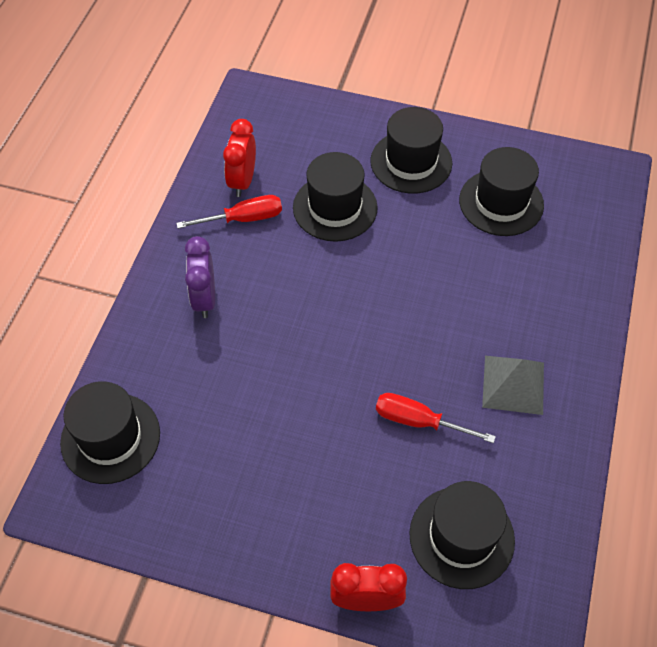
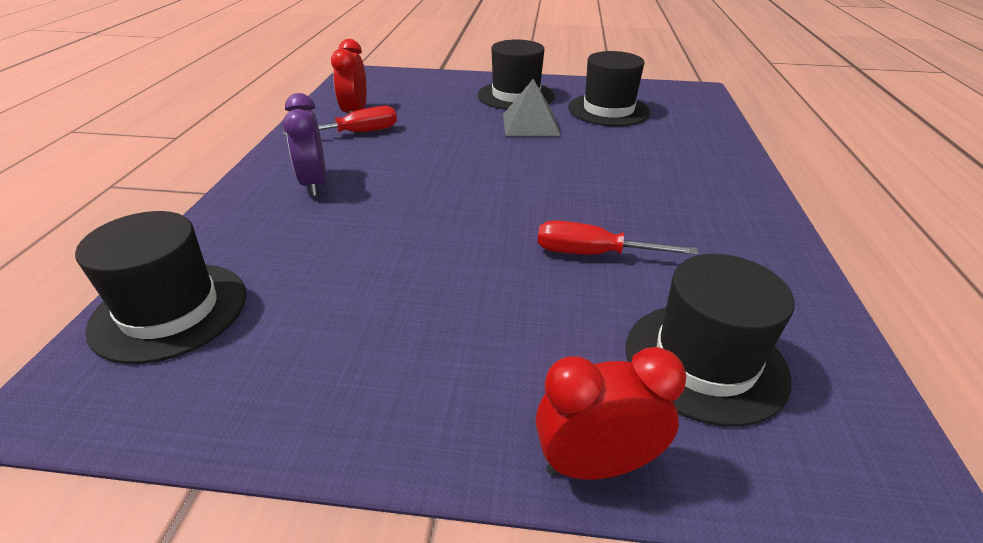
camera: 10 degrees left, 20 degrees down
(335, 207) = (450, 122): black hat -> none
(513, 384) = (688, 215): grey pyramid -> grey pyramid (530, 125)

